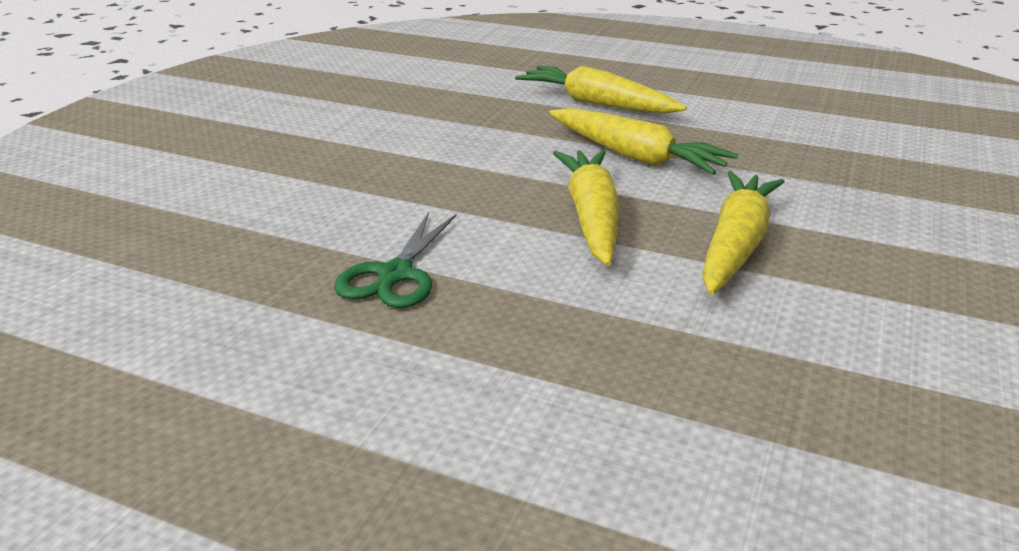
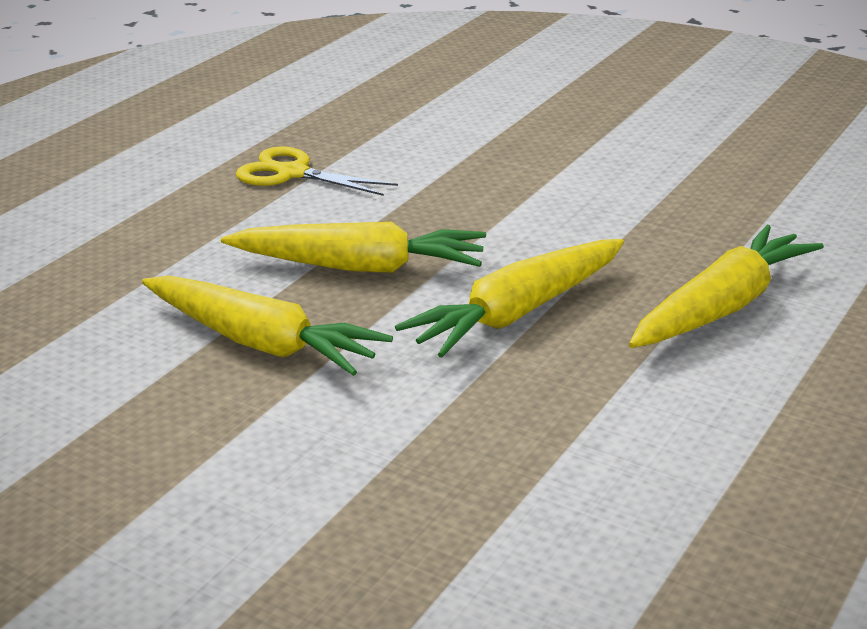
camera: 100 degrees right, 0 degrees up
(395, 275) = (292, 173): green scissors -> yellow scissors

